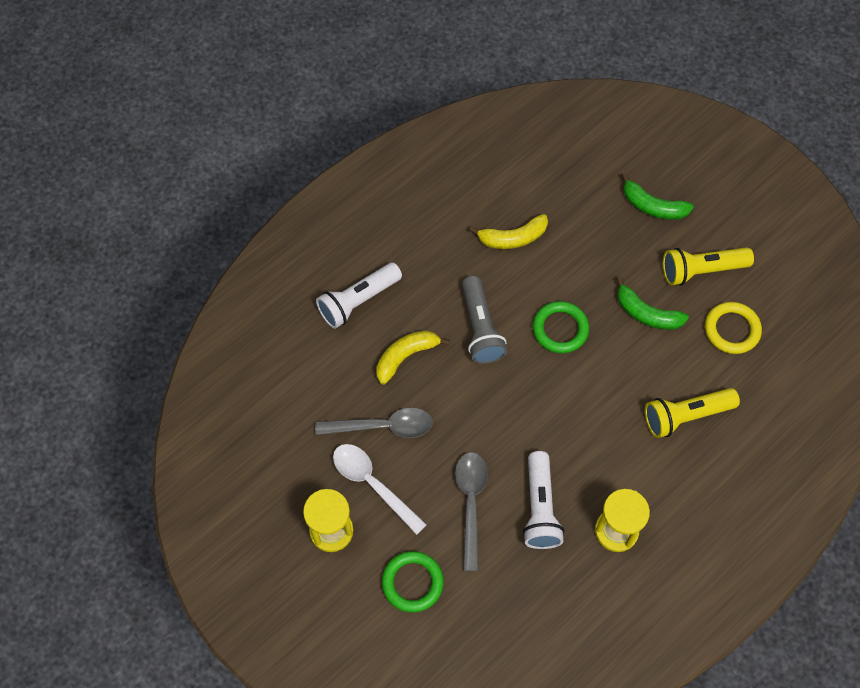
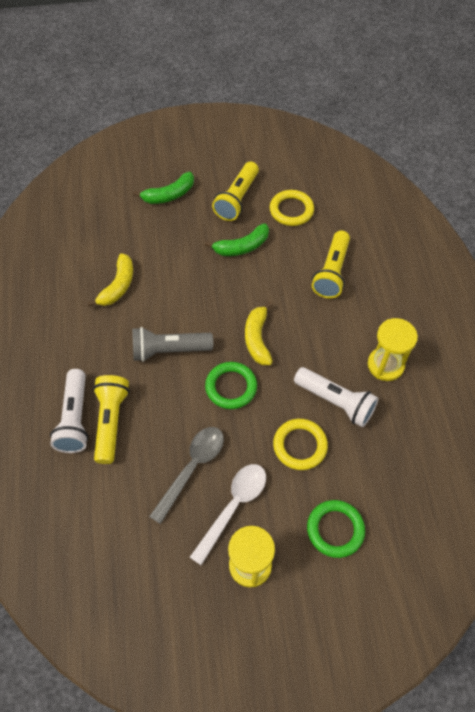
camera: 55 degrees left, 5 degrees down
(372, 484) = (233, 507): white spoon -> white spoon turned 135 degrees clockwise
(376, 331) = (111, 421): none -> yellow flashlight
(405, 356) = (149, 414): yellow banana -> yellow banana (257, 339)
(470, 503) = (300, 446): grey spoon -> yellow ring
(480, 328) = (169, 350): grey flashlight -> grey flashlight turned 150 degrees clockwise
(560, 329) = (211, 302): green ring -> green ring (231, 387)

